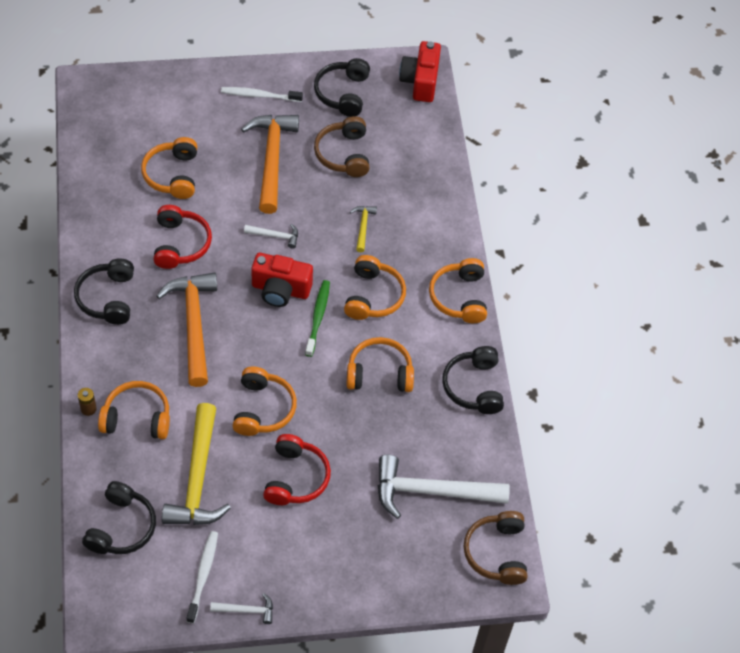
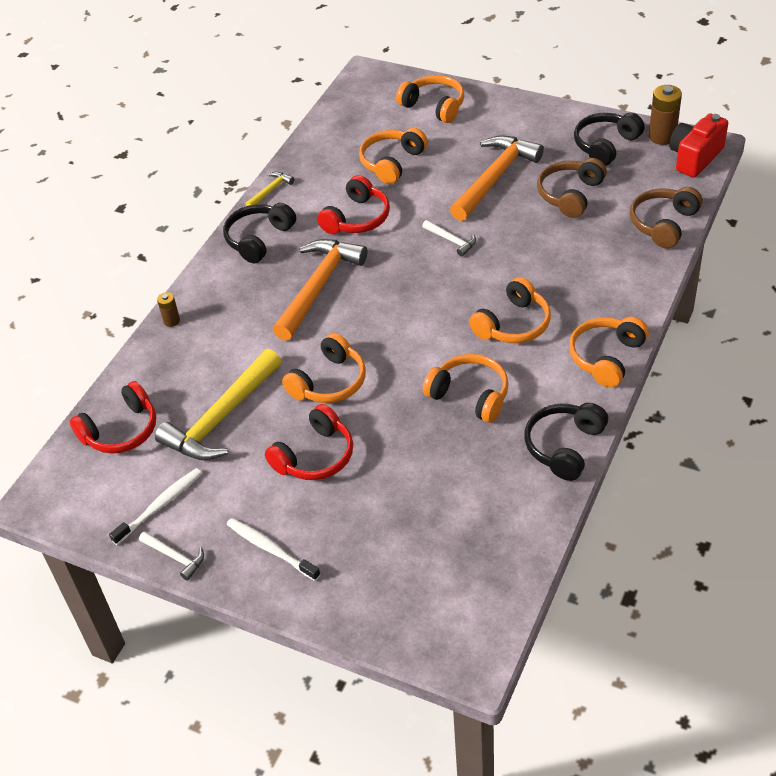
camera: 40 degrees right, 10 degrees down
(121, 527) = (121, 430): black headphones -> red headphones
(137, 418) = (207, 344): orange headphones -> orange headphones (434, 106)
(260, 95) = (521, 125): white toothbrush -> white toothbrush (271, 549)
(280, 290) = (423, 287): red camera -> none
(318, 317) = (442, 323): green toothbrush -> none
(363, 227) = (546, 261): yellow hammer -> yellow hammer (270, 191)
(383, 68) = (662, 136): none -> brown battery
(432, 491) = (446, 528): white hammer -> none
(497, 553) = (476, 623): brown headphones -> brown headphones (663, 224)

